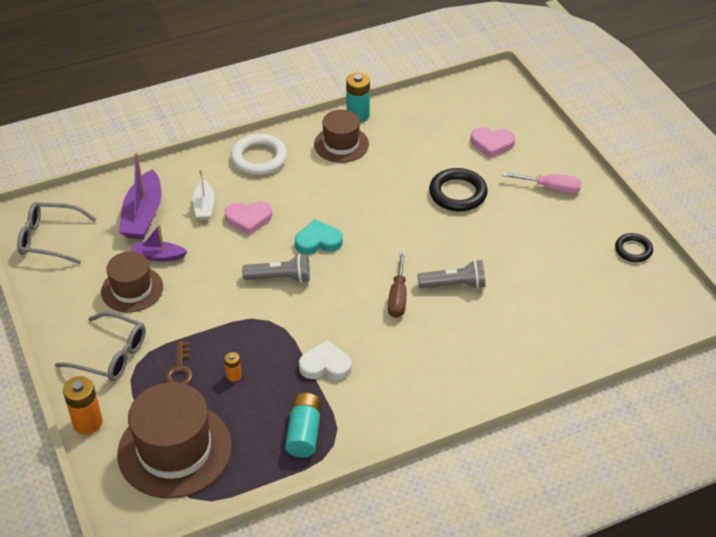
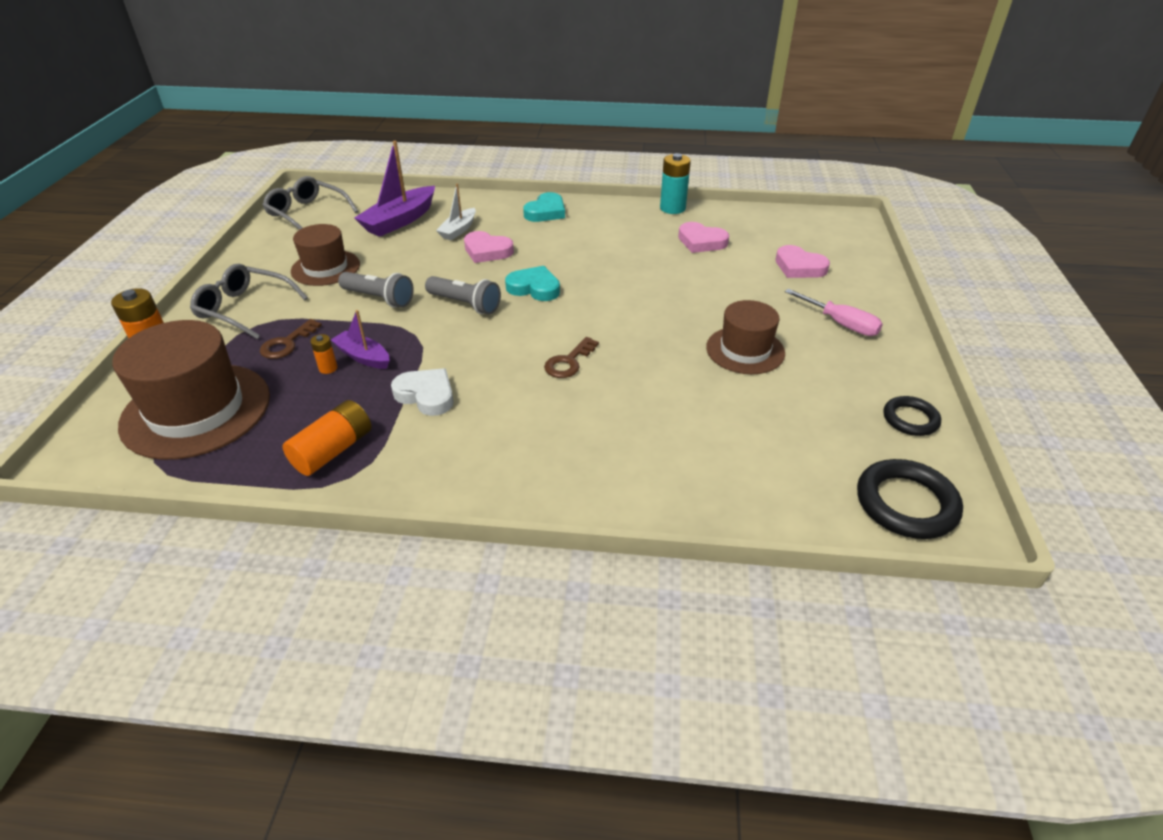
camera: 30 degrees right, 5 degrees down
(110, 355) = (245, 309): grey glasses -> grey glasses turned 150 degrees clockwise
(158, 256) = (377, 252): purple boat -> purple boat (363, 357)
(259, 158) = (546, 212): white ring -> turquoise heart
(304, 432) = (333, 450): turquoise battery -> orange battery
(341, 144) = (635, 223): brown hat -> brown hat (745, 350)
(398, 296) = (568, 362): brown screwdriver -> brown key
(406, 145) = (701, 242): none -> pink heart
(454, 285) = (643, 374): grey flashlight -> grey flashlight (379, 298)
(458, 193) = (722, 295): black ring -> black ring (906, 504)

